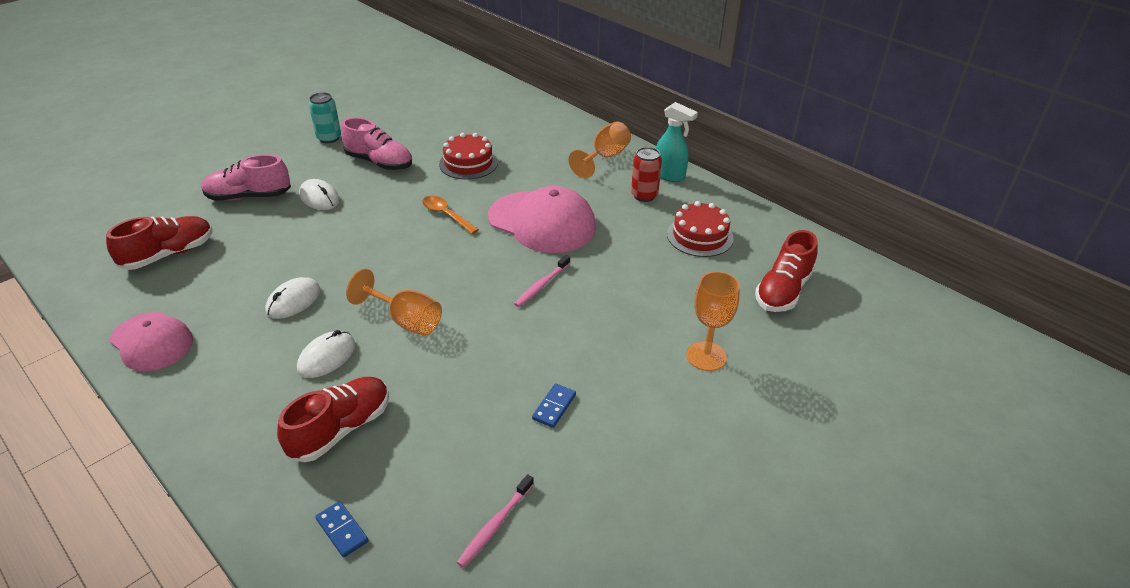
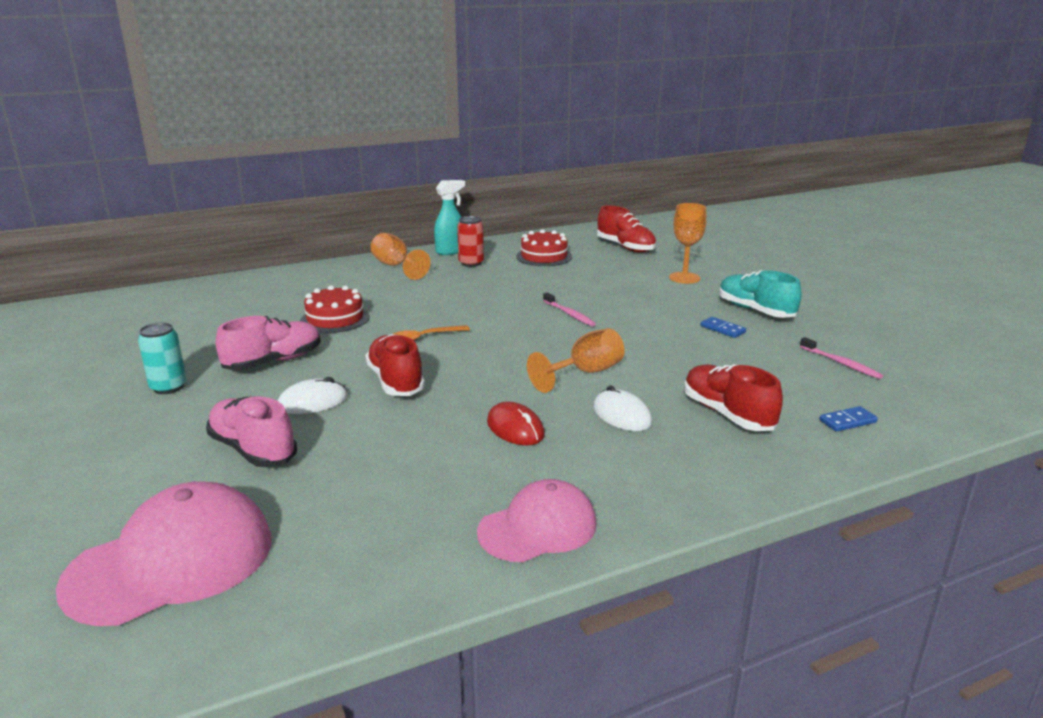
camera: 70 degrees left, 15 degrees down
(168, 254) = (341, 517): red shoe -> red shoe (396, 381)
(249, 196) = (253, 450): pink shoe -> pink shoe turned 120 degrees clockwise
(293, 301) = (515, 428): white mouse -> red mouse
(542, 222) = (475, 302): pink cap -> pink cap (171, 562)
(628, 433) = (755, 311): none -> turquoise shoe

